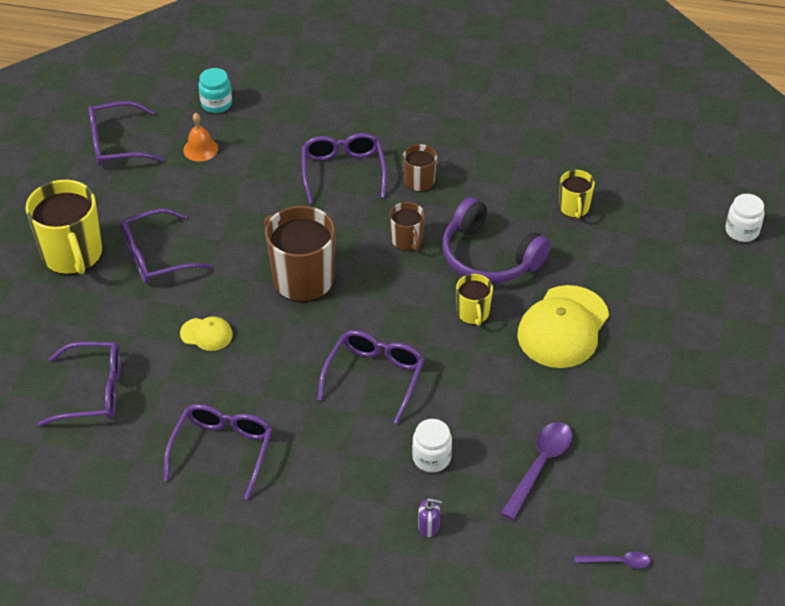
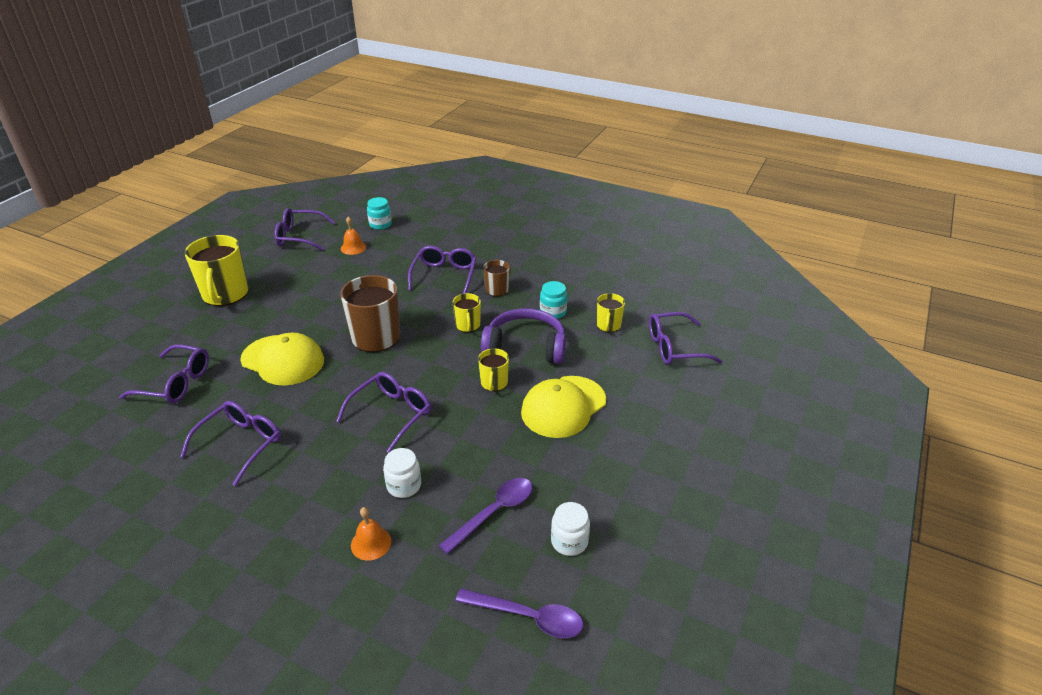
camera: 15 degrees right, 10 degrees down
(155, 256) = (280, 305): purple glasses -> purple glasses (674, 347)
(206, 334) = (283, 360): yellow cap -> yellow cap, size x2.05
(407, 240) = (468, 325): brown mug -> yellow mug
(428, 526) = (371, 543): purple soap dispenser -> orange bell
(489, 257) = (525, 347): purple headphones -> purple headphones turned 135 degrees clockwise
(501, 201) = (553, 312): none -> turquoise jar
(617, 562) = (528, 617): purple spoon -> purple spoon, size x1.73
(741, 231) = (743, 364): white jar -> white jar (569, 541)

